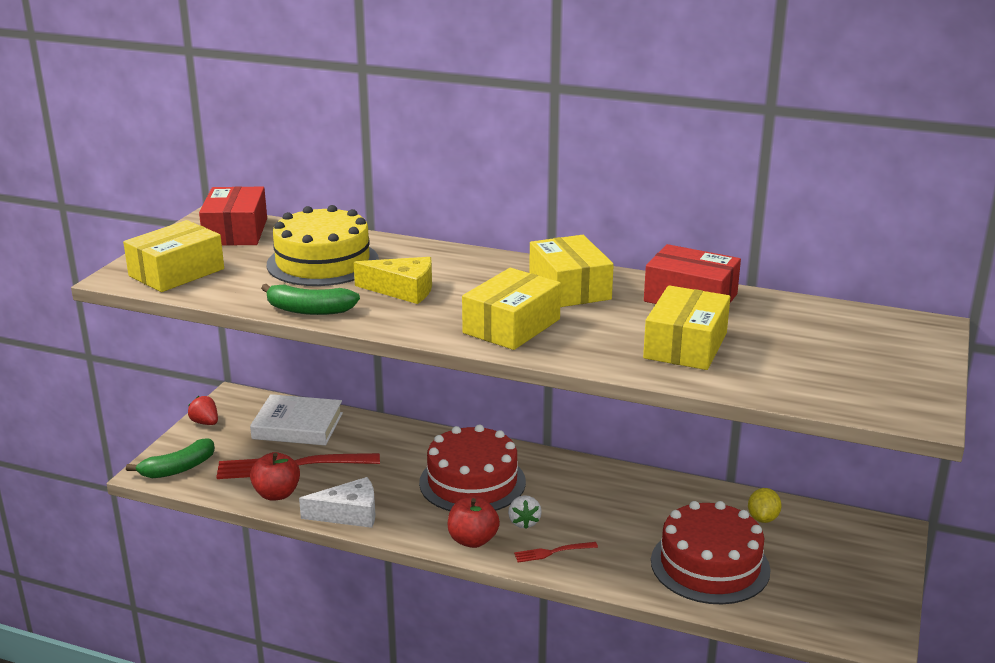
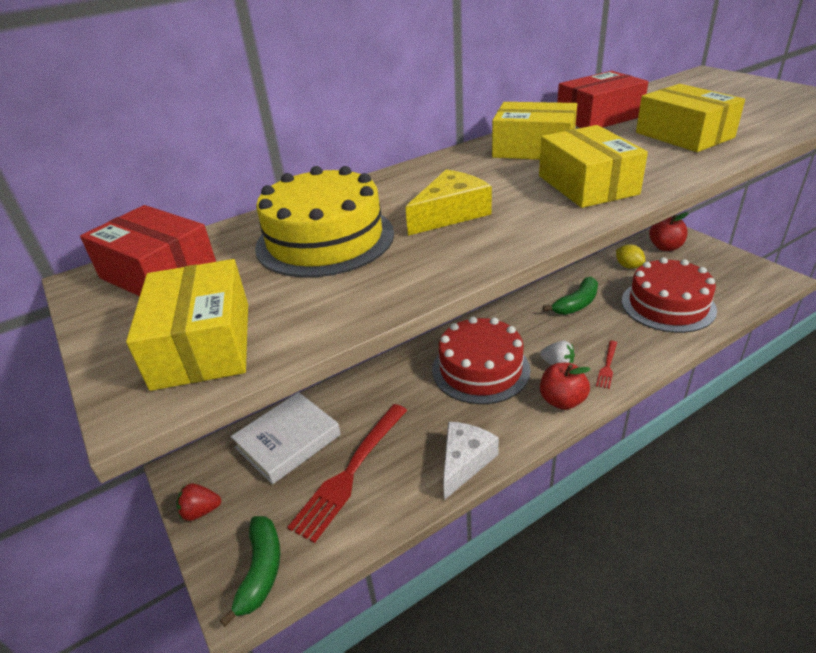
camera: 50 degrees left, 10 degrees up
(277, 494) = (387, 502): red apple -> red apple (665, 247)
(309, 310) = (437, 274): green banana -> green banana (576, 304)

